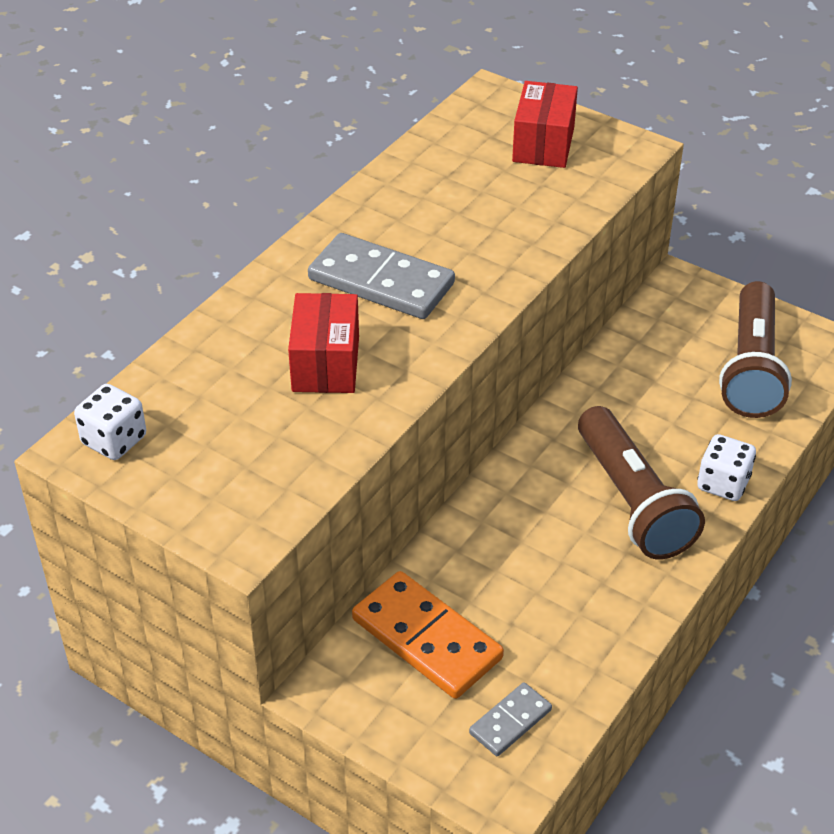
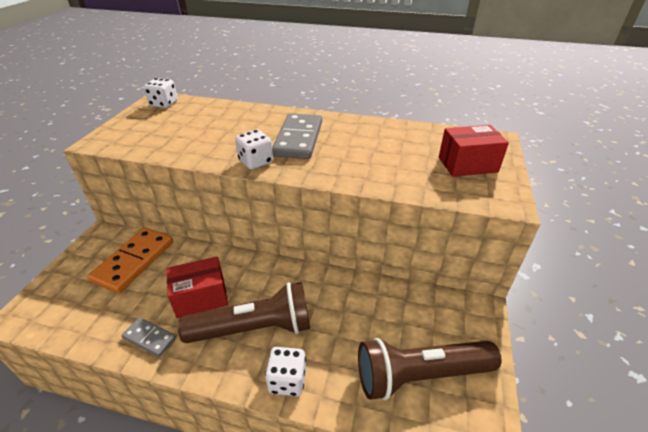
camera: 70 degrees right, 5 degrees down
(325, 364) = (227, 137): red box -> red box (201, 297)
(430, 342) = (255, 162): none -> white dice
(510, 722) = (72, 308): grey domino -> grey domino (149, 338)
(632, 501) = (254, 328): brown flashlight -> brown flashlight turned 150 degrees counterclockwise

